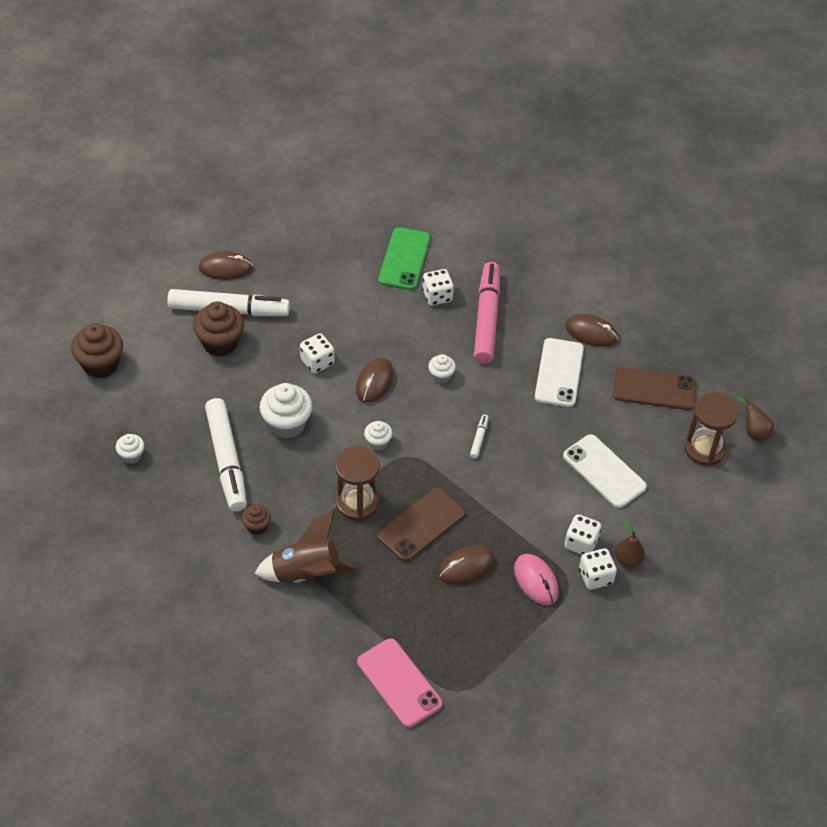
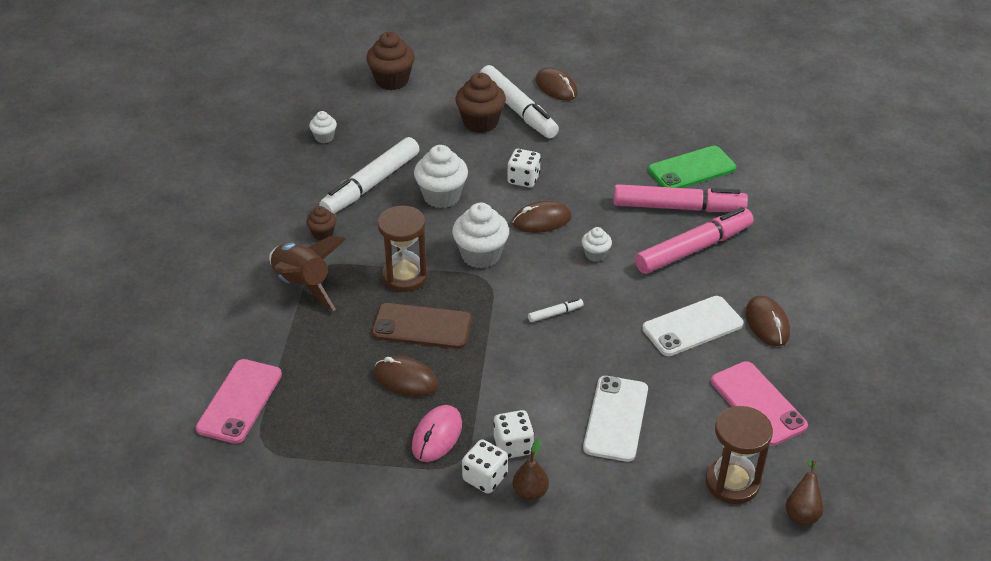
camera: 55 degrees right, 10 degrees down
(378, 442) = (481, 255): white cupcake -> white cupcake, size x1.86
(437, 296) = (678, 207): white dice -> pink marker
(654, 389) = (758, 403): brown phone -> pink phone

